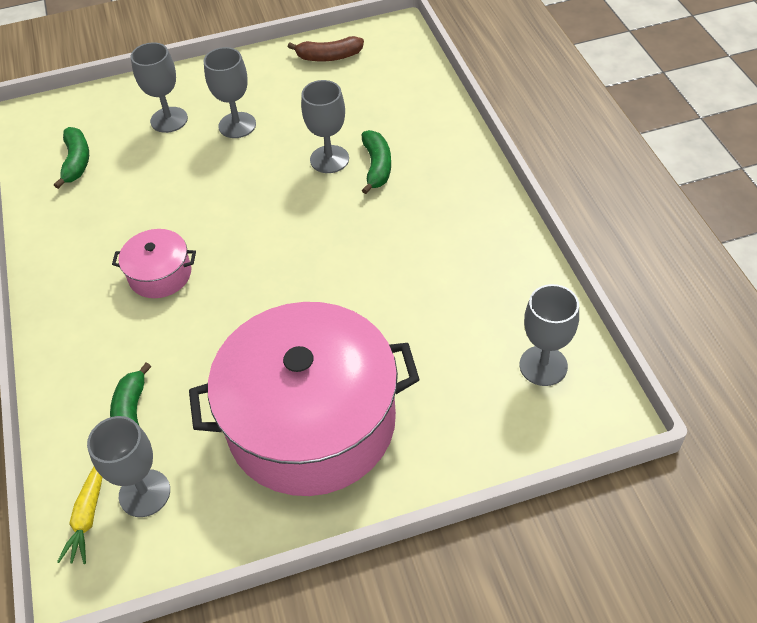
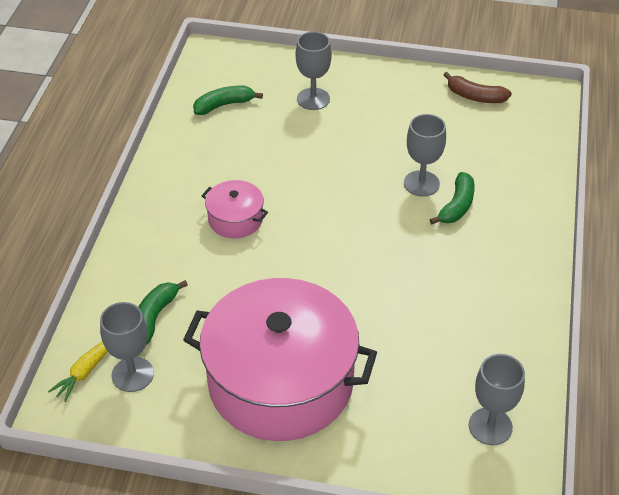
camera: 25 degrees right, 5 degrees down
(76, 162) = (224, 105): green banana -> green banana turned 135 degrees counterclockwise
(237, 125) = (364, 125): grey goblet -> none

